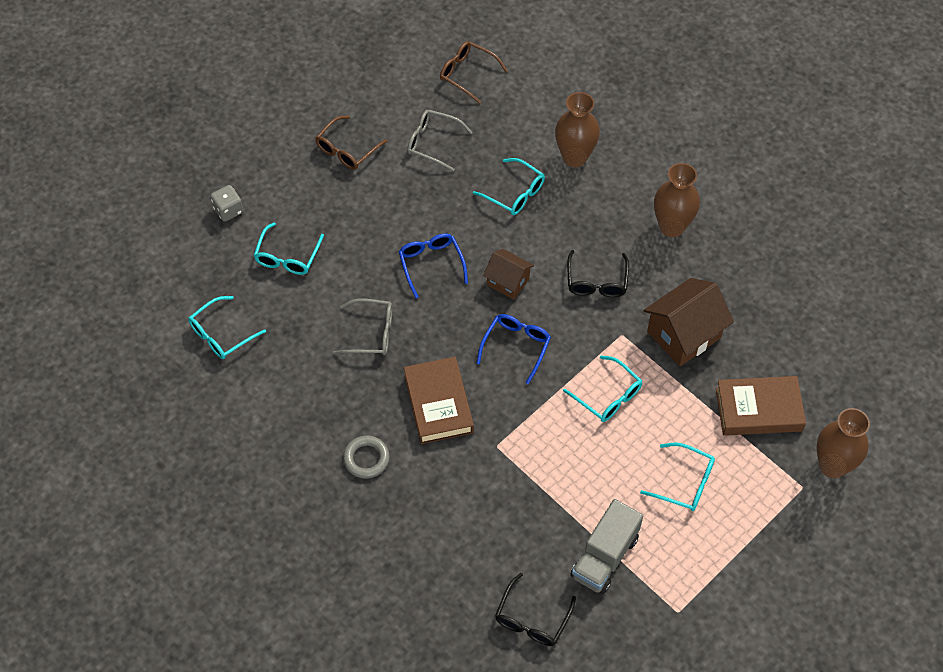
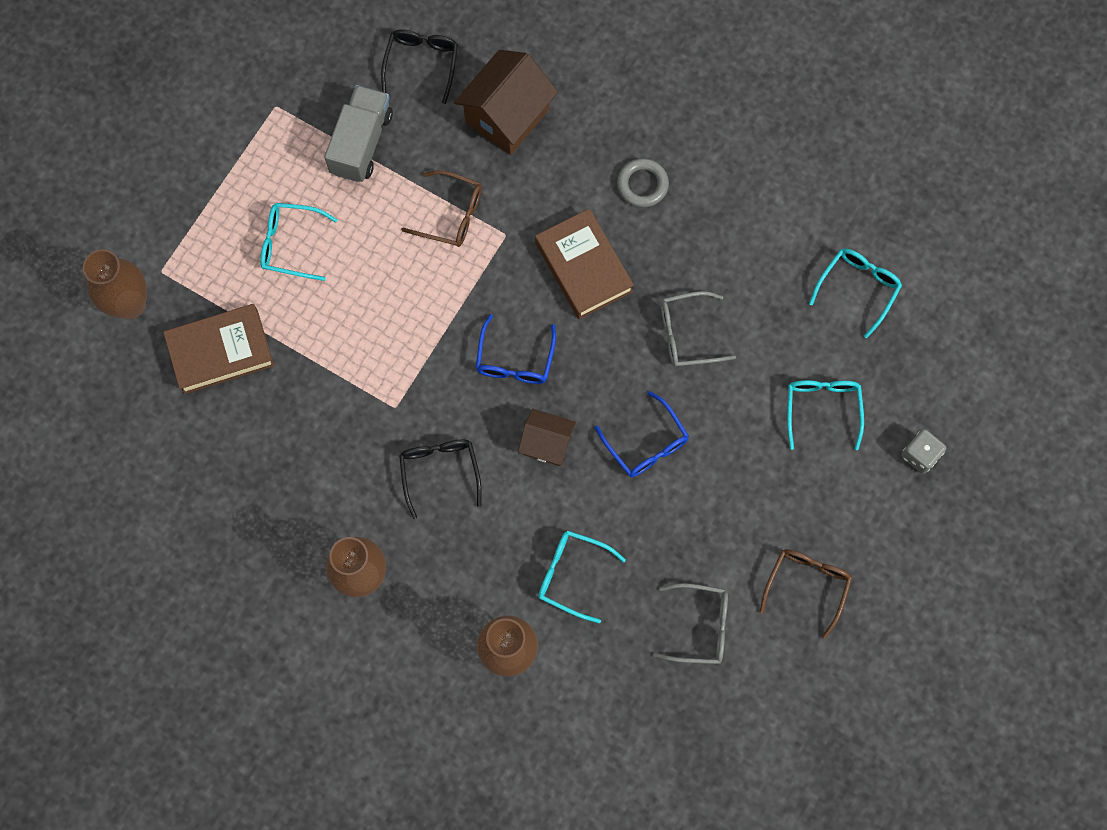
camera: 165 degrees right, 15 degrees up
(467, 74) = (688, 756): brown glasses -> brown glasses (451, 214)
(608, 396) = (395, 325): turquoise glasses -> none
(684, 335) = (321, 426): brown house -> brown house (507, 116)

